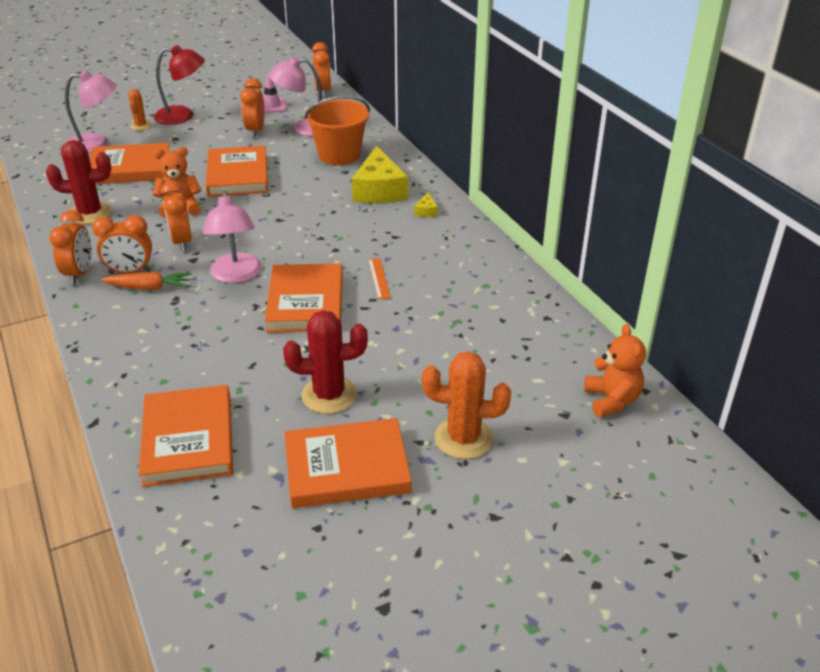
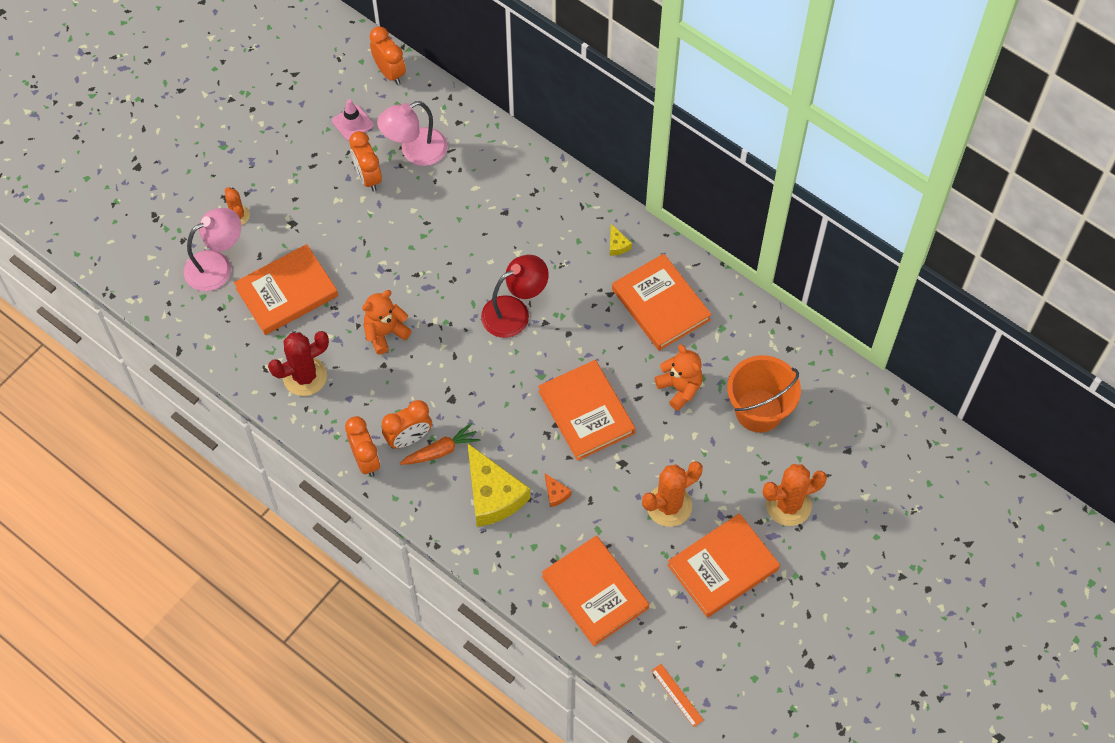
camera: 25 degrees left, 25 degrees up
(181, 242) = (424, 381): orange clock -> none
(183, 116) = (269, 179): red lamp -> red lamp (514, 312)
(223, 349) = (556, 493): none -> orange cheese
(236, 275) = (505, 404): pink lamp -> none
(237, 175) = (404, 261): orange book -> orange book (660, 304)
(329, 395) = (669, 506): red cactus -> orange cactus
(339, 155) = (482, 186): orange bucket -> orange bucket (758, 410)
(378, 278) = (628, 356): orange ruler -> orange ruler (677, 695)
(379, 190) = (555, 229): yellow cheese -> yellow cheese (493, 495)
(612, 400) = (875, 421): orange teddy bear -> orange teddy bear (680, 388)

